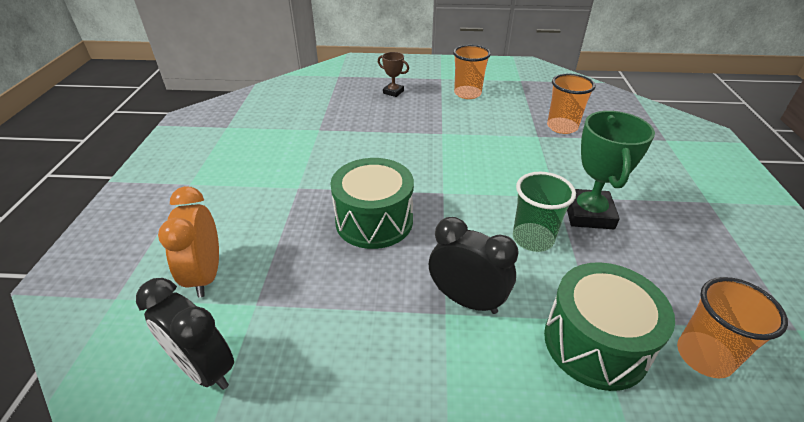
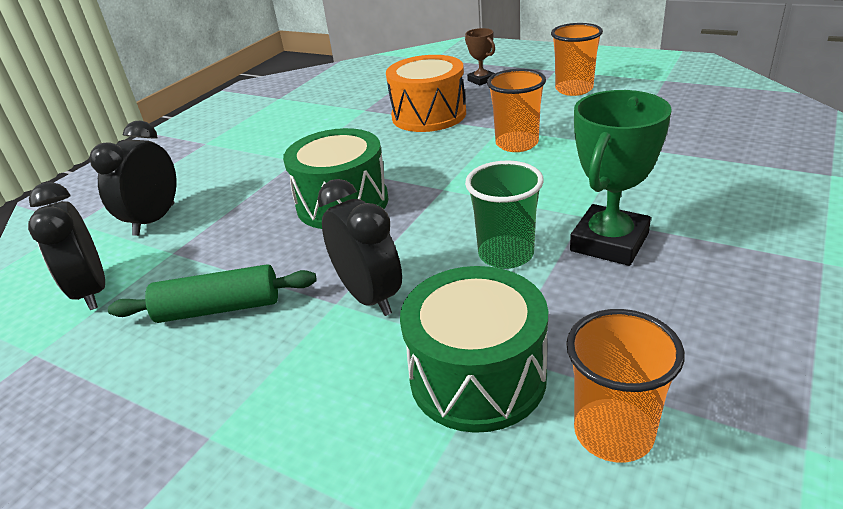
camera: 30 degrees right, 5 degrees down
(206, 275) = (154, 220): orange clock -> black clock
(351, 348) = (219, 308): none -> green rolling pin
(377, 128) = (429, 115): none -> orange drum
(562, 127) = (672, 139): orange cup -> orange cup (517, 143)

